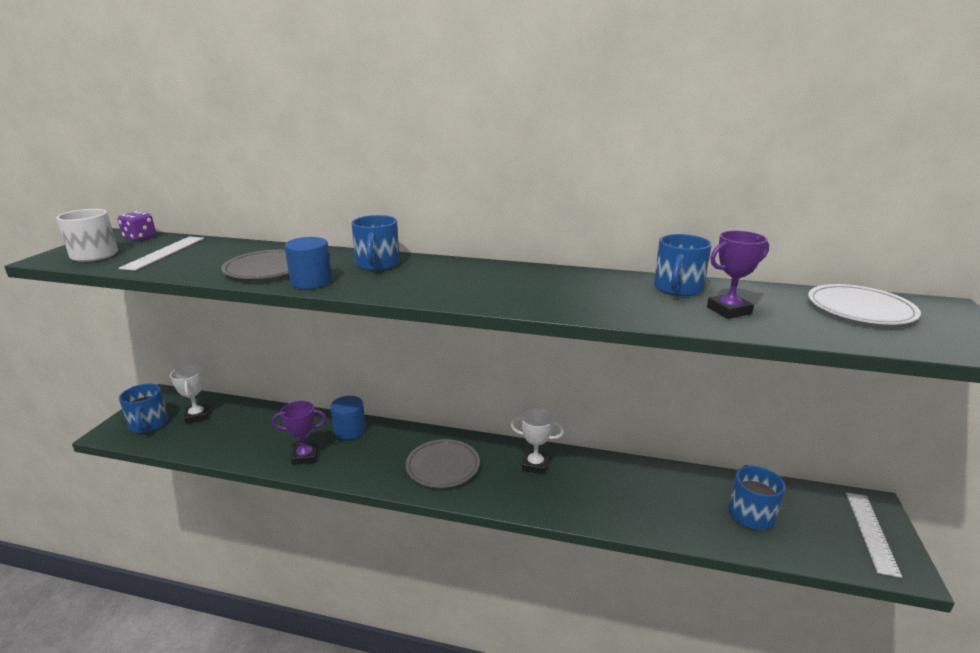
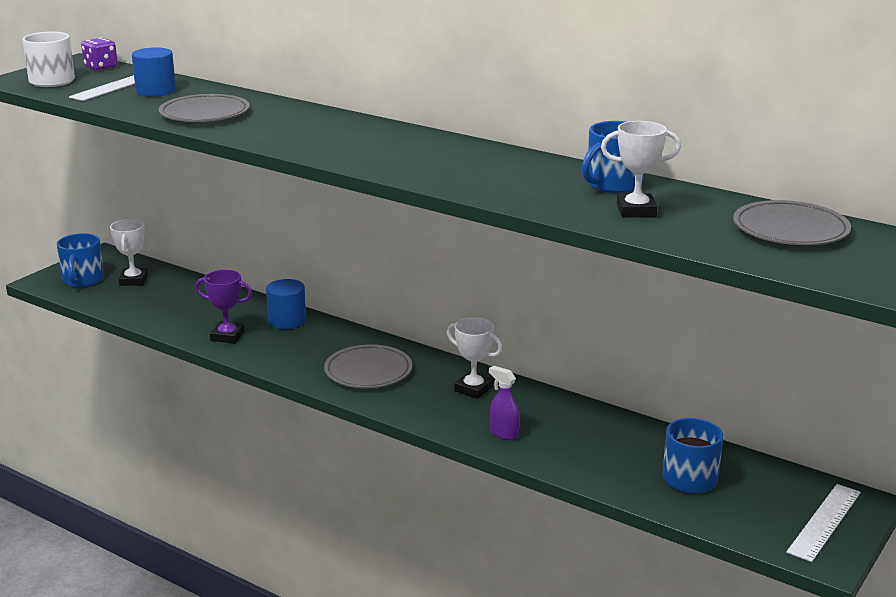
camera: 20 degrees right, 0 degrees up
(311, 281) = (238, 131): blue cylinder -> blue cylinder (156, 91)
(377, 264) = (317, 122): blue mug -> none
(587, 505) = (503, 433): none -> purple spray bottle
(729, 310) = (636, 211): purple trophy -> white trophy
(860, 309) = (790, 229): white plate -> grey plate

